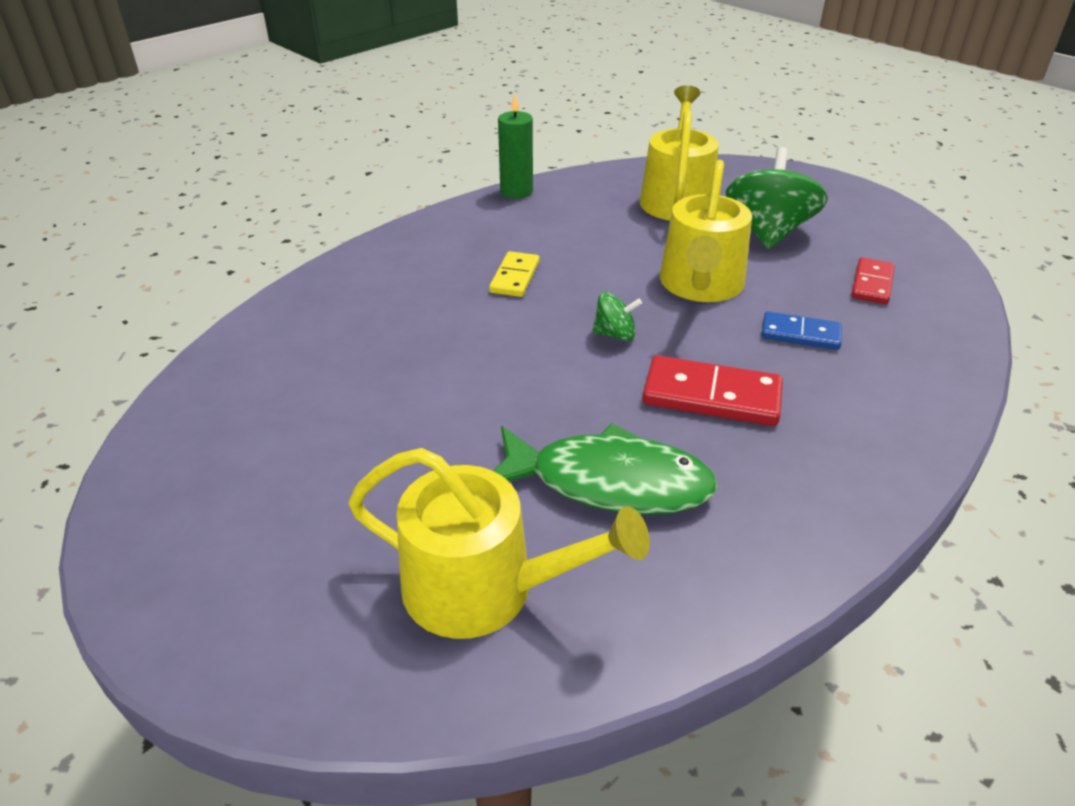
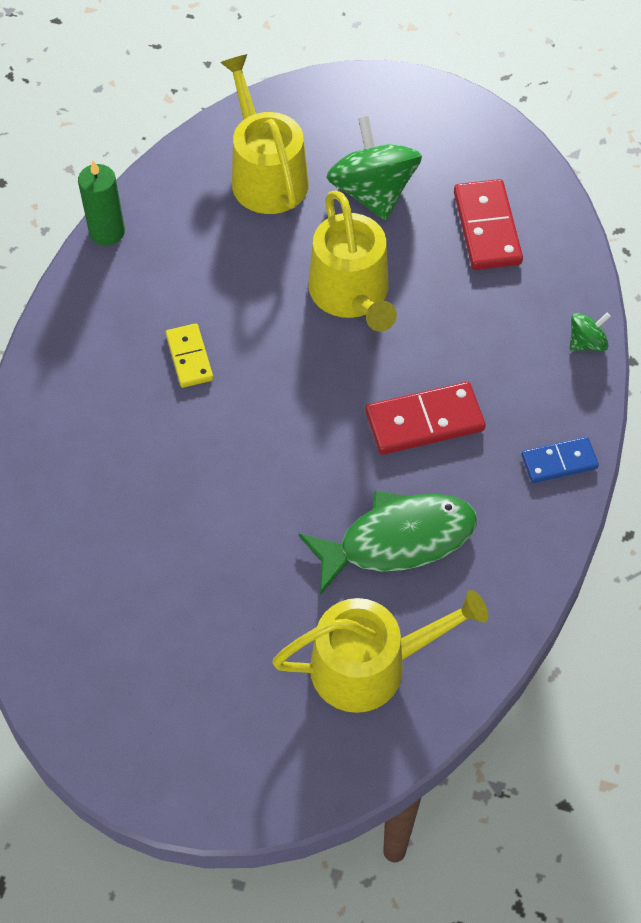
camera: 30 degrees left, 20 degrees up
(615, 334) = (316, 388): green spinning top -> green spinning top (586, 342)
(800, 334) = (457, 319): blue domino -> blue domino (559, 461)
(872, 284) = (486, 228): red domino -> red domino, size x1.59

